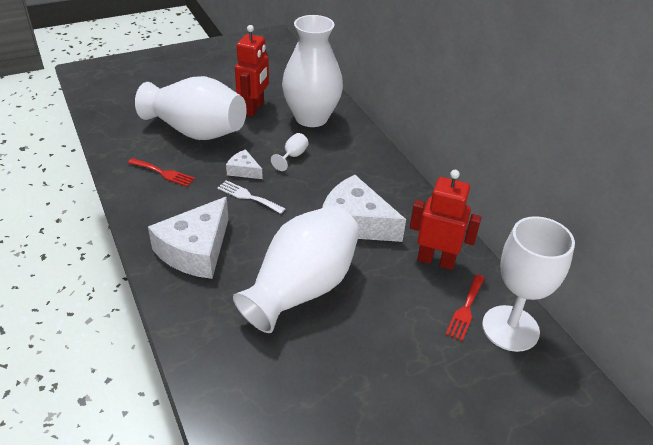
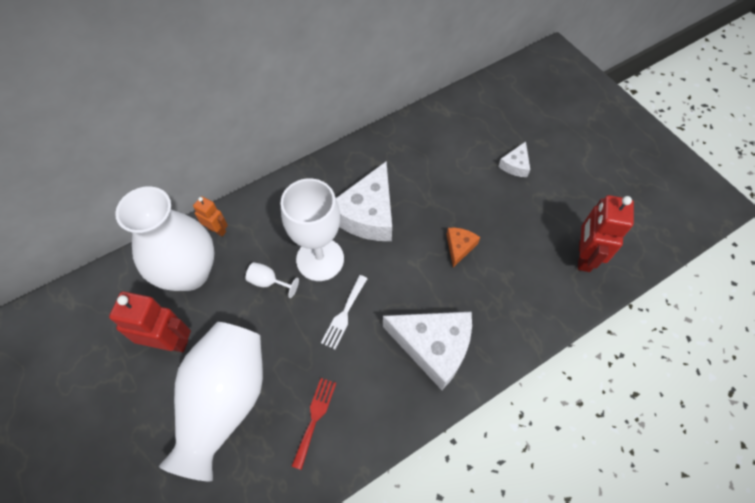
camera: 95 degrees left, 20 degrees up
(244, 170) = (300, 328): white cheese -> white cheese (515, 165)
(302, 288) = (459, 247): white vase -> orange cheese
(351, 132) = (217, 230): none -> orange robot
(436, 260) = (404, 153): red robot -> red robot (584, 256)
(465, 309) = (452, 135): red fork -> none
(510, 328) = (463, 110): white goblet -> white goblet (320, 259)

